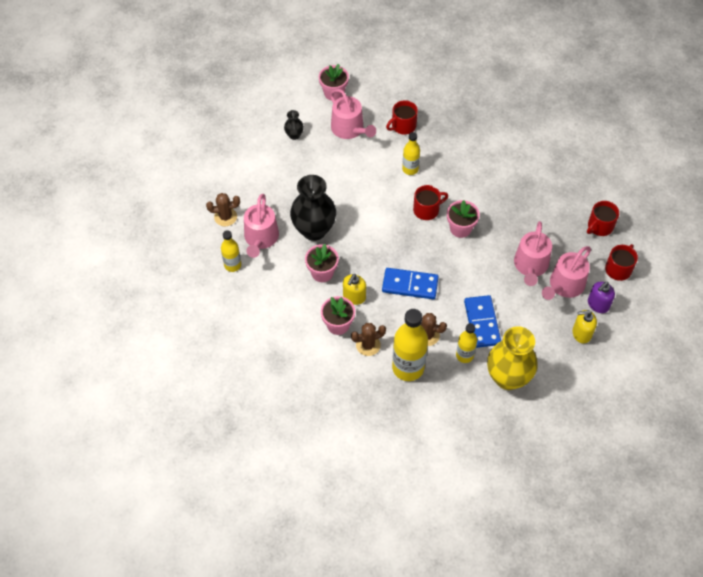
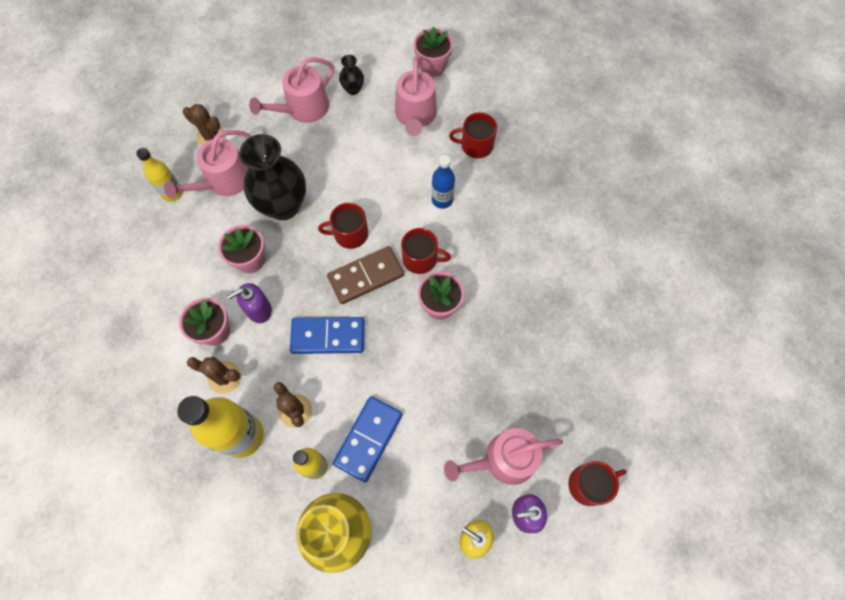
camera: 35 degrees right, 10 degrees up
(354, 297) = (259, 310): yellow soap dispenser -> purple soap dispenser
(402, 239) = (366, 276): none -> brown domino
(410, 169) = (442, 200): yellow bottle -> blue bottle
(410, 285) = (328, 336): blue domino -> blue domino turned 45 degrees counterclockwise
(530, 266) = (483, 406): pink watering can -> pink watering can (303, 109)
(599, 226) = (609, 412): red mug -> red mug (350, 234)

